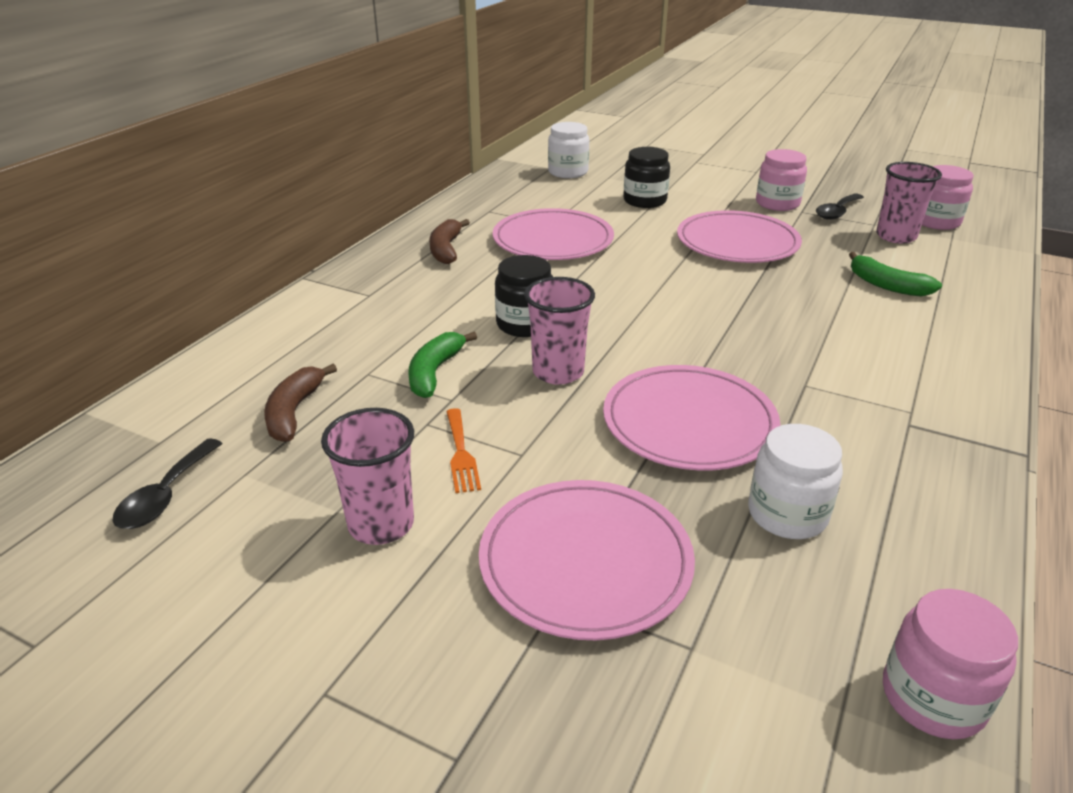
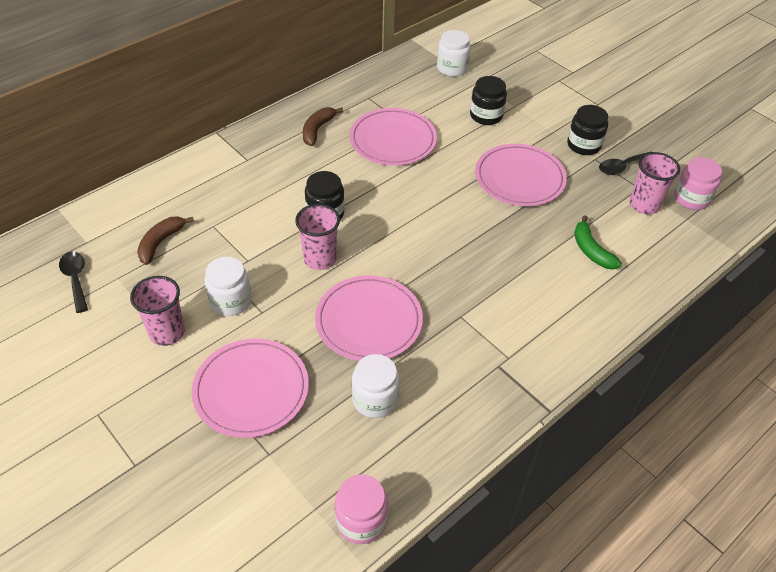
camera: 20 degrees right, 15 degrees up
(165, 495) = (76, 279): black spoon -> black spoon turned 120 degrees clockwise
(434, 372) = (250, 237): green banana -> none
(461, 454) = (231, 301): orange fork -> white jar
(777, 203) = (584, 145): pink jar -> black jar

